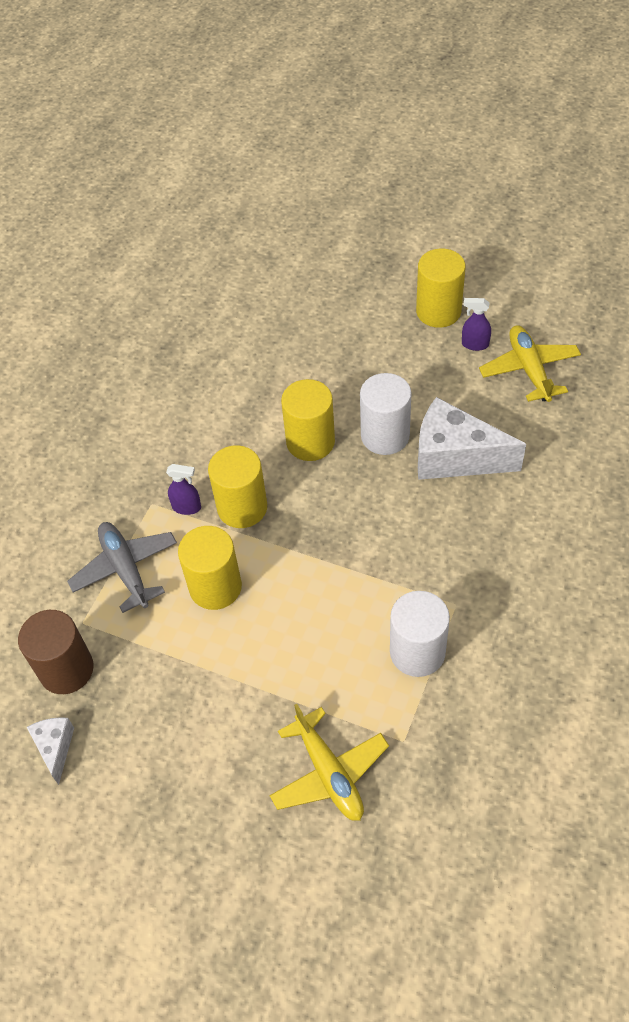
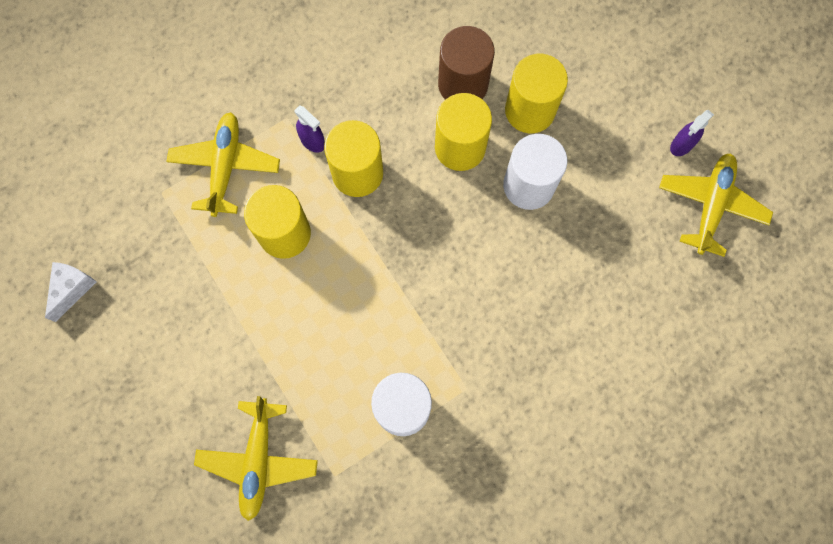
camera: 30 degrees right, 20 degrees up
(66, 669) = (122, 226): brown cylinder -> brown cylinder (463, 84)
(126, 569) = (225, 167): grey plane -> yellow plane
(438, 311) = (676, 87): yellow cylinder -> yellow cylinder (530, 110)
(455, 457) = (573, 249): white cheese -> none
(474, 344) = (681, 145): purple spray bottle -> purple spray bottle turned 90 degrees counterclockwise

